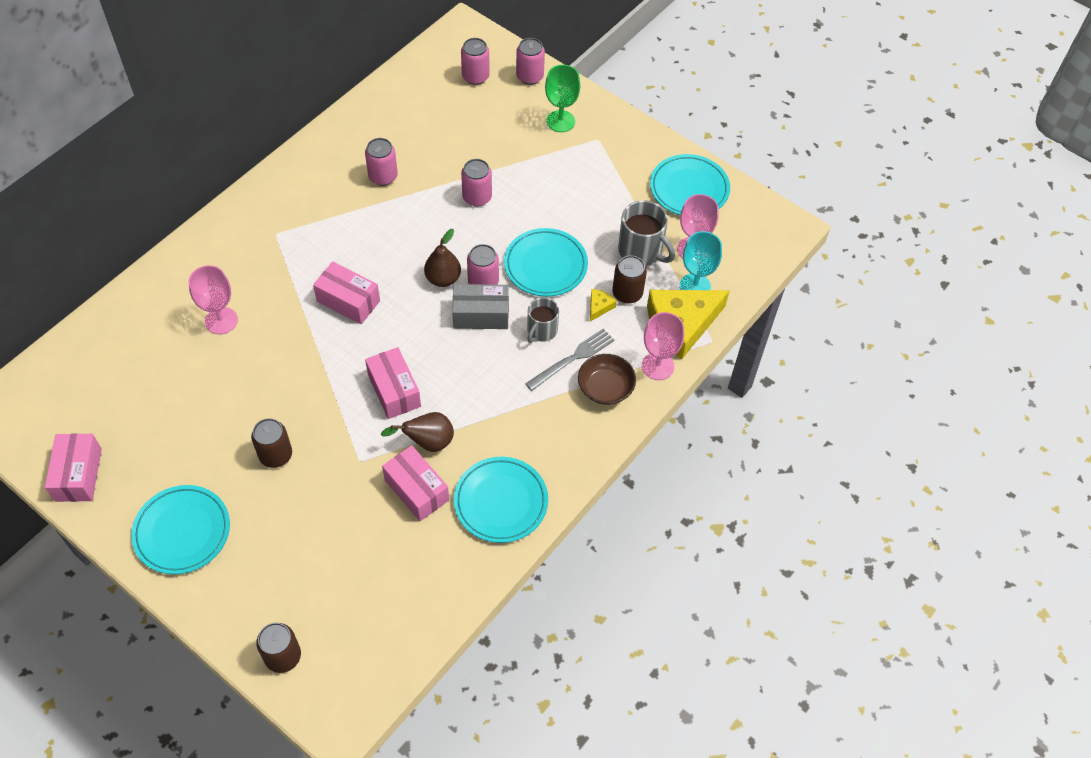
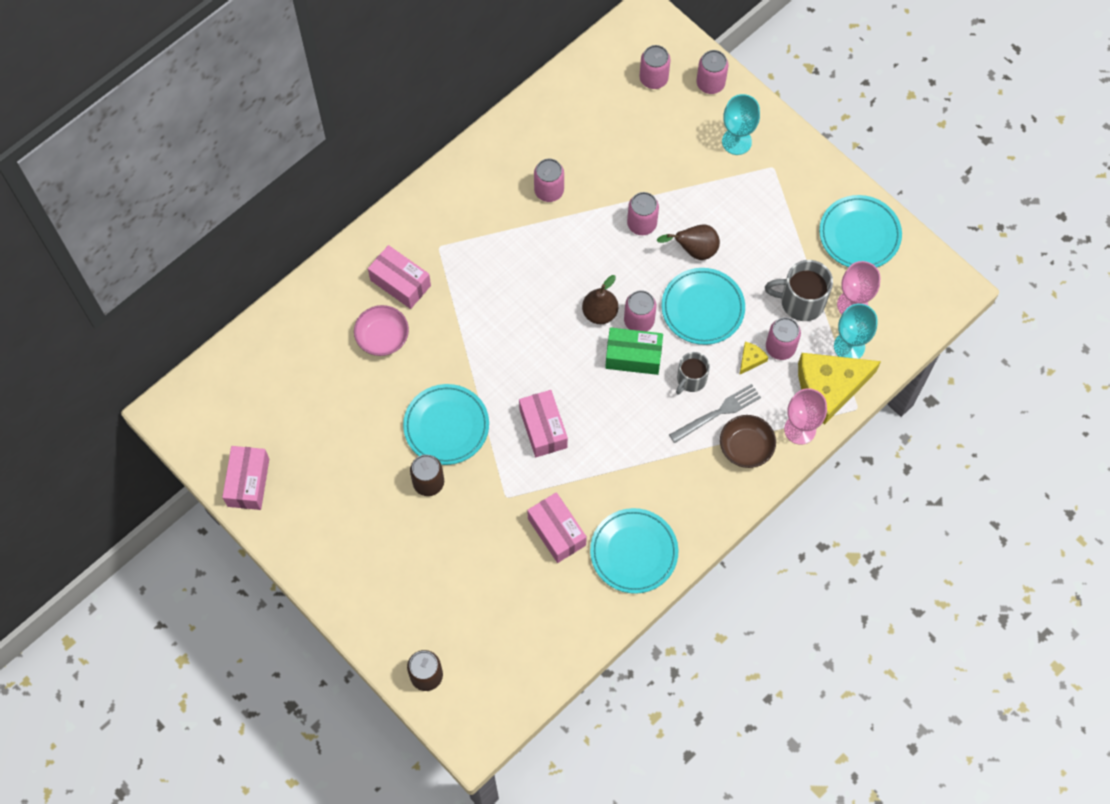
camera: 10 degrees right, 10 degrees up
(182, 532) = (341, 548): turquoise plate -> turquoise plate (446, 426)
(221, 320) = (382, 337): pink goblet -> pink bowl
(348, 301) = (505, 328): pink box -> pink box (400, 283)
(428, 442) = (571, 485): brown pear -> brown pear (694, 250)
(481, 315) = (633, 356): grey box -> green box
(560, 121) = (736, 141): green goblet -> turquoise goblet
(627, 293) = (780, 347): brown can -> pink can
(641, 251) = (801, 301): grey mug -> grey mug turned 135 degrees clockwise

